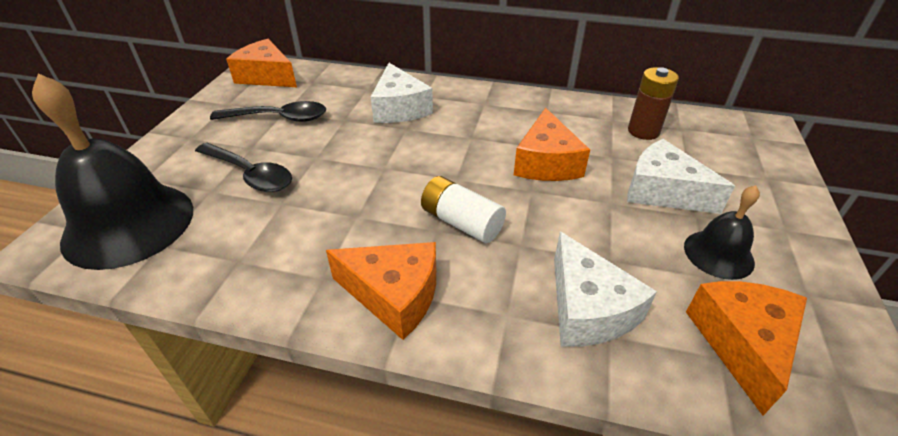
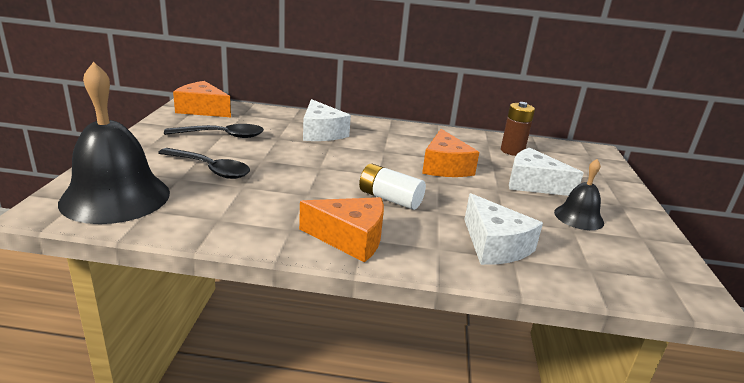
camera: 10 degrees left, 15 degrees down
(742, 344) = (603, 262): orange cheese -> none

